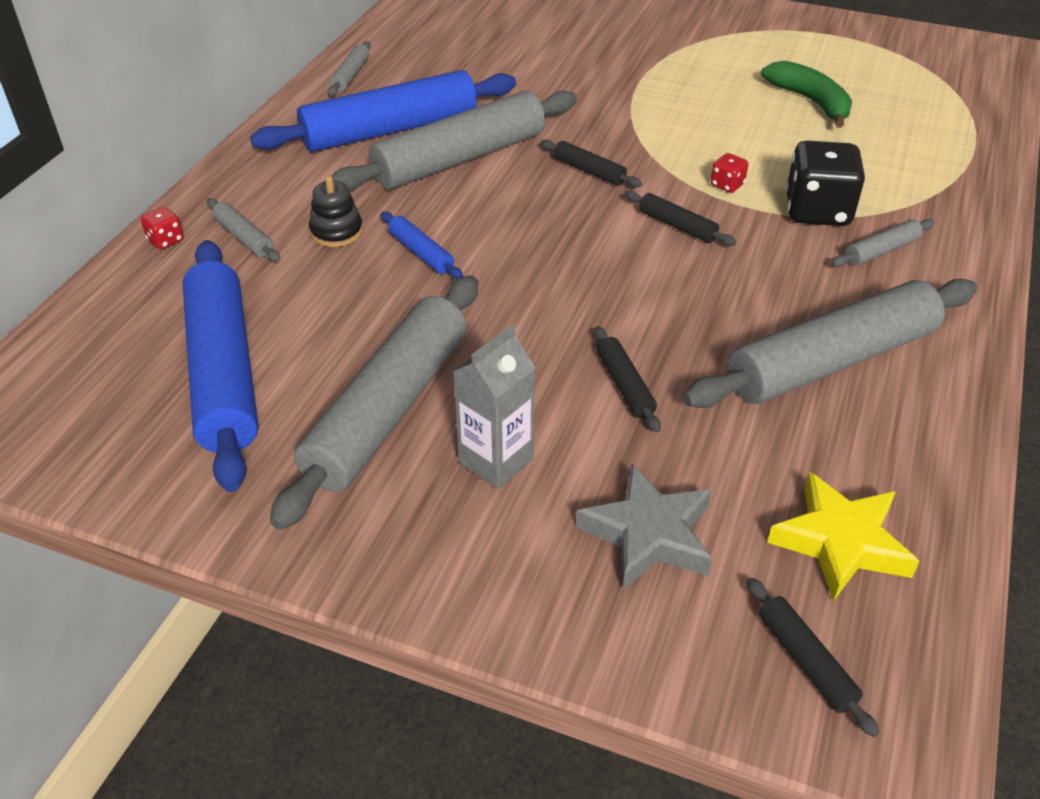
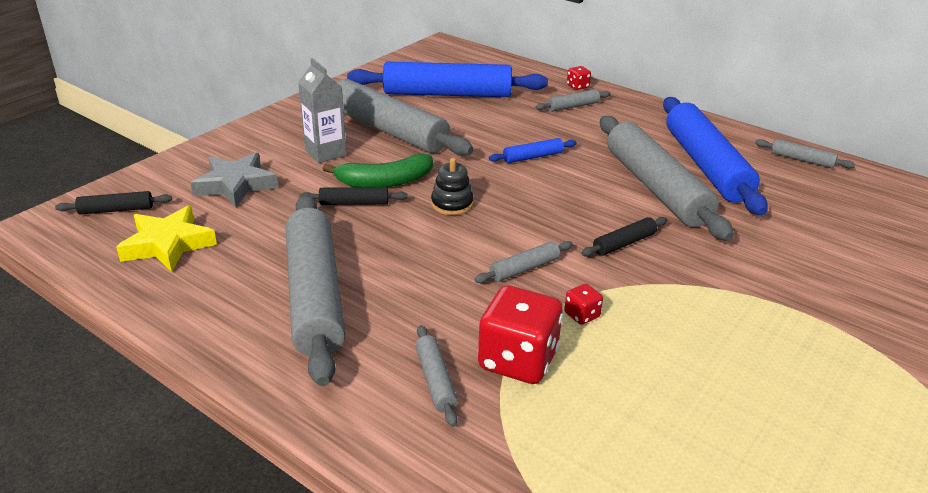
camera: 105 degrees right, 10 degrees down
(336, 232) = (568, 133): black stacking toy -> black stacking toy (452, 204)
(677, 226) = (524, 269): black rolling pin -> grey rolling pin
(811, 101) = (760, 442): green banana -> green banana (385, 182)
(817, 211) = (518, 360): black dice -> red dice

